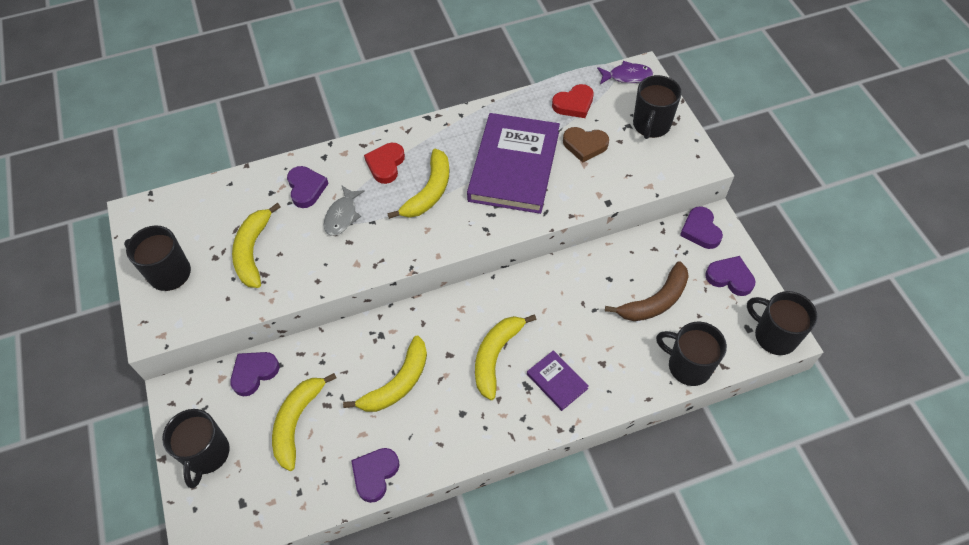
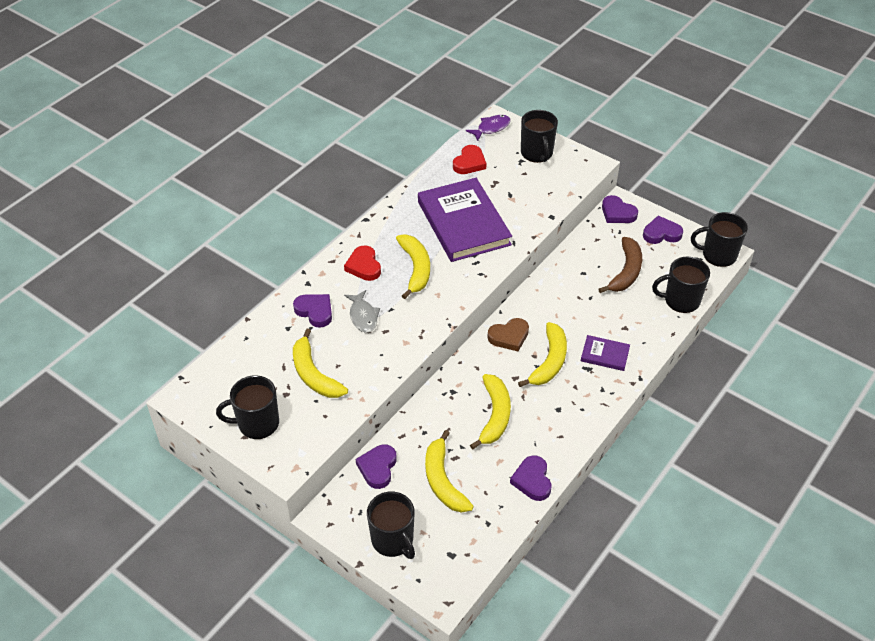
camera: 35 degrees left, 10 degrees down
(496, 356) = (549, 361): yellow banana -> yellow banana turned 150 degrees counterclockwise
(585, 145) = (502, 187): brown heart -> brown heart (509, 336)

